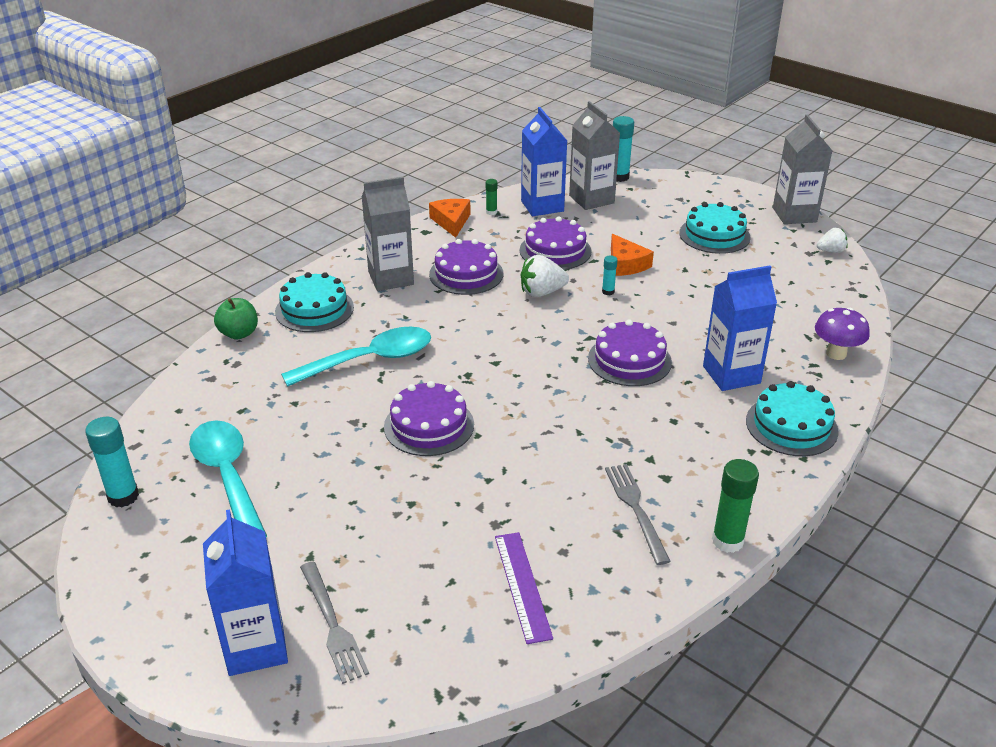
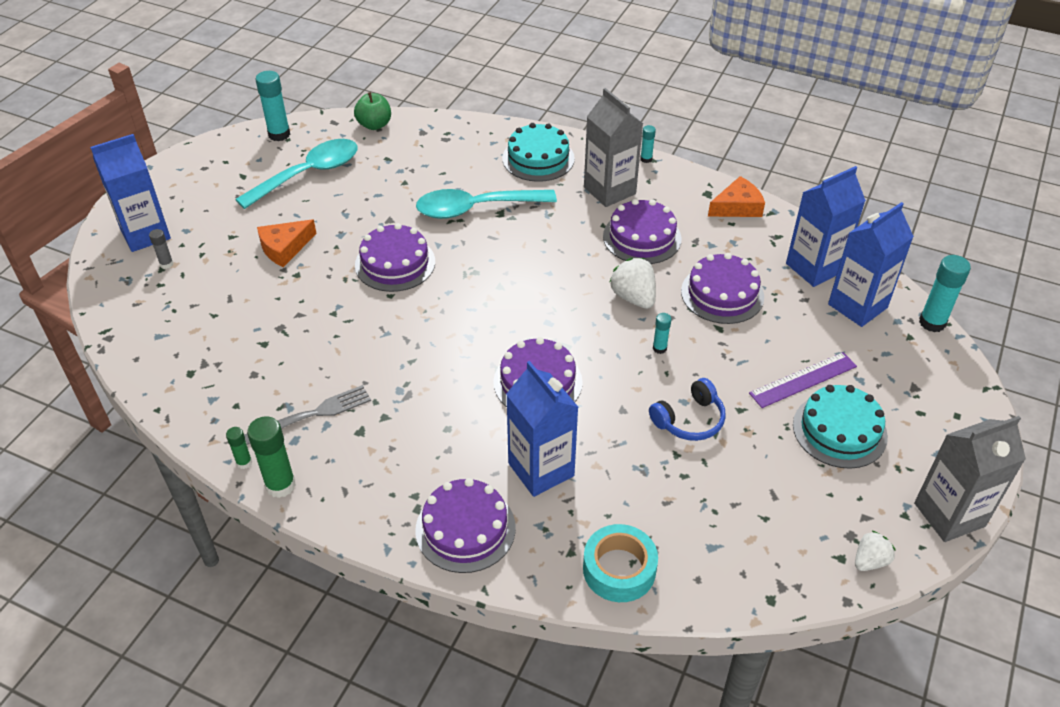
camera: 75 degrees right, 10 degrees up
(239, 333) = (486, 128): green apple -> green apple (374, 125)
(332, 625) = (166, 264): grey fork -> grey glue stick
(357, 251) = (646, 159): none -> turquoise glue stick
(370, 360) = (475, 208): turquoise spoon -> turquoise spoon turned 120 degrees clockwise
(491, 212) = (775, 231): green glue stick -> green glue stick (244, 462)
(522, 586) = (212, 356): purple ruler -> purple ruler (803, 380)
(591, 199) = (857, 306): grey carton -> blue carton
(626, 264) = (724, 355): orange cheese -> orange cheese (285, 248)
(690, 293) = (689, 419): none -> blue headphones
(791, 426) = (465, 529): turquoise cake -> purple cake
(831, 251) = (870, 561): white strawberry -> white strawberry turned 105 degrees counterclockwise
(836, 354) = (619, 569): purple mushroom -> turquoise tape

